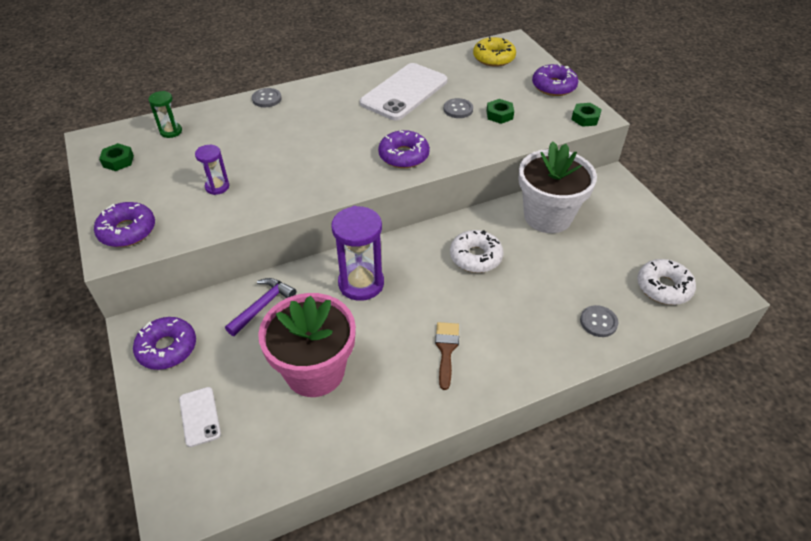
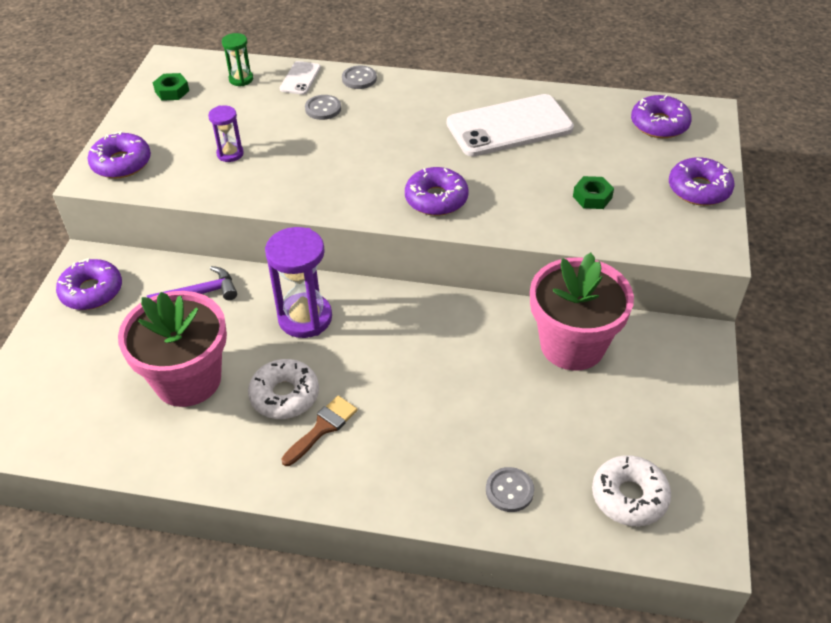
camera: 35 degrees right, 0 degrees up
(200, 416) = (65, 366): white phone -> white phone (300, 78)
(458, 109) = (550, 171): grey button -> grey button (323, 109)
(475, 257) = (445, 349): white donut -> white donut (285, 395)
(493, 58) = (659, 124): yellow donut -> purple donut
(547, 216) = (572, 345): white flower pot -> pink flower pot
(585, 118) = (696, 245): green nut -> none

